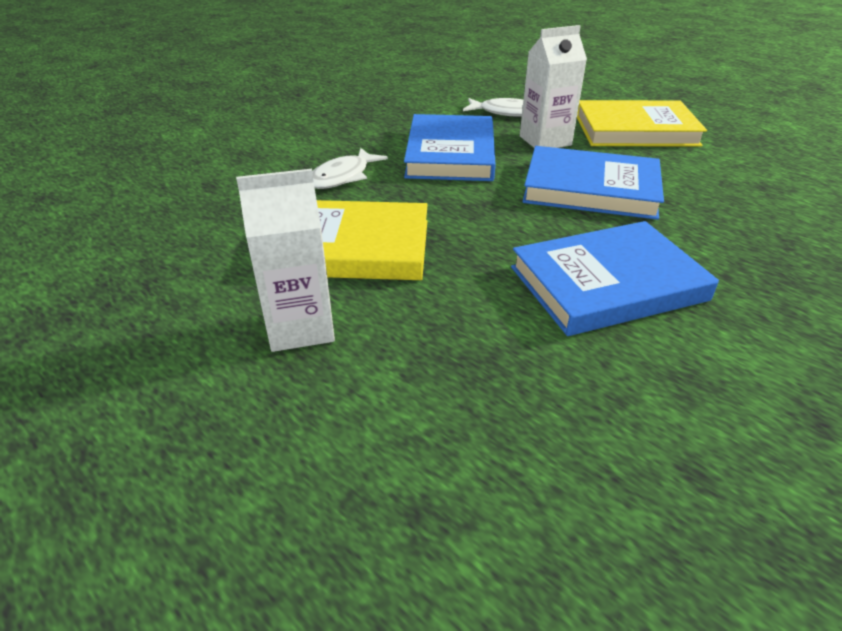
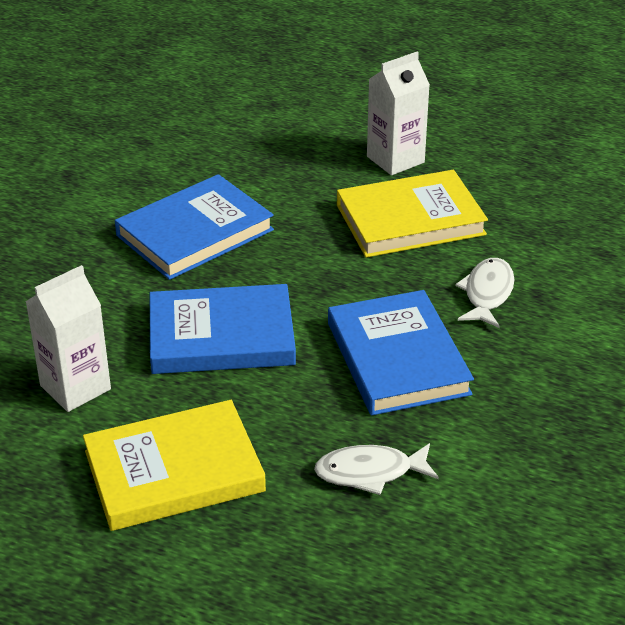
camera: 160 degrees right, 0 degrees up
(545, 141) = (293, 413): white carton -> white carton (75, 387)

